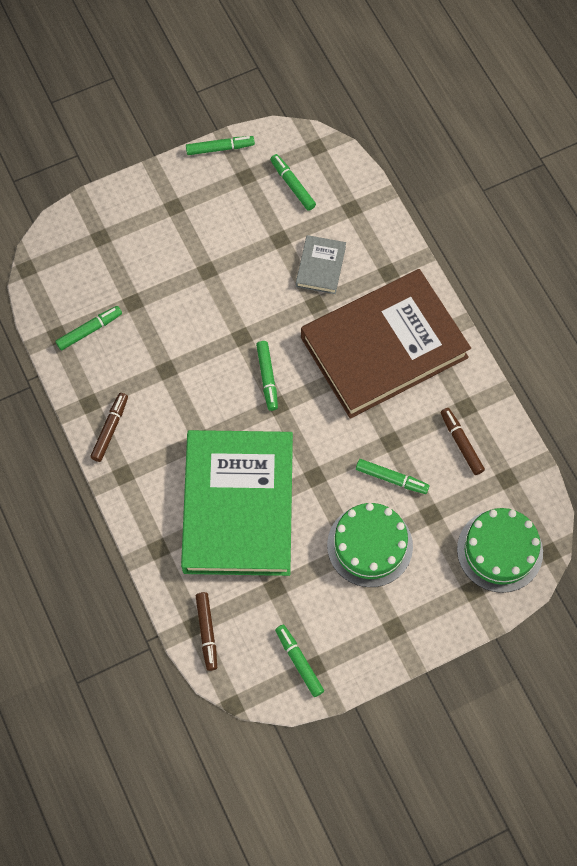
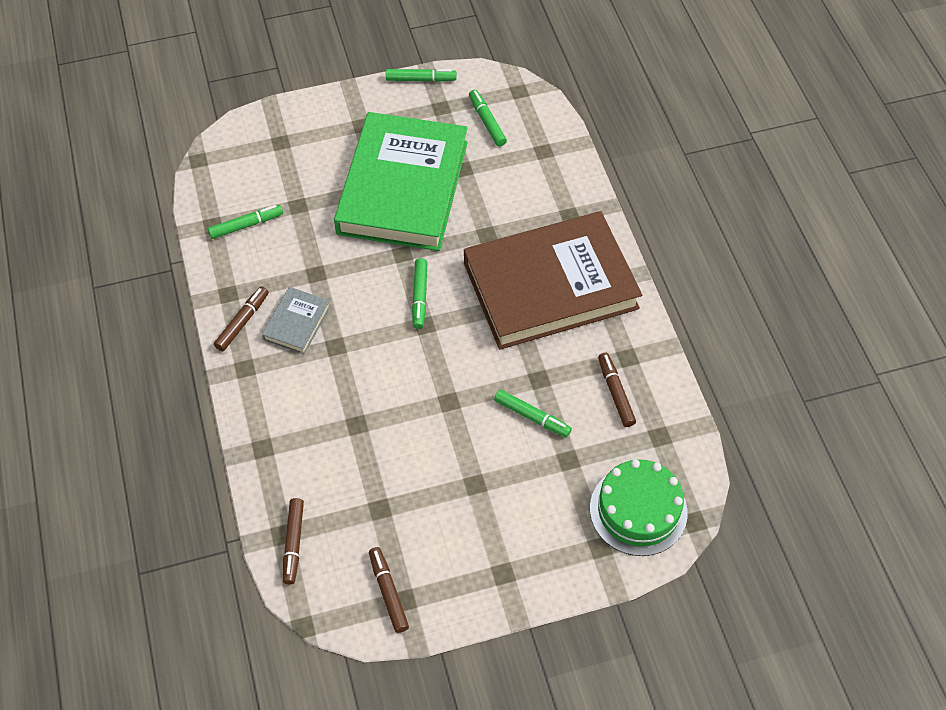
camera: 10 degrees right, 10 degrees down
(238, 506) = (359, 418): green book -> green book (402, 187)
(299, 662) = (388, 592): green marker -> brown marker
(320, 266) = (499, 200): grey book -> grey book (297, 323)
(370, 545) = (494, 481): green cake -> none

